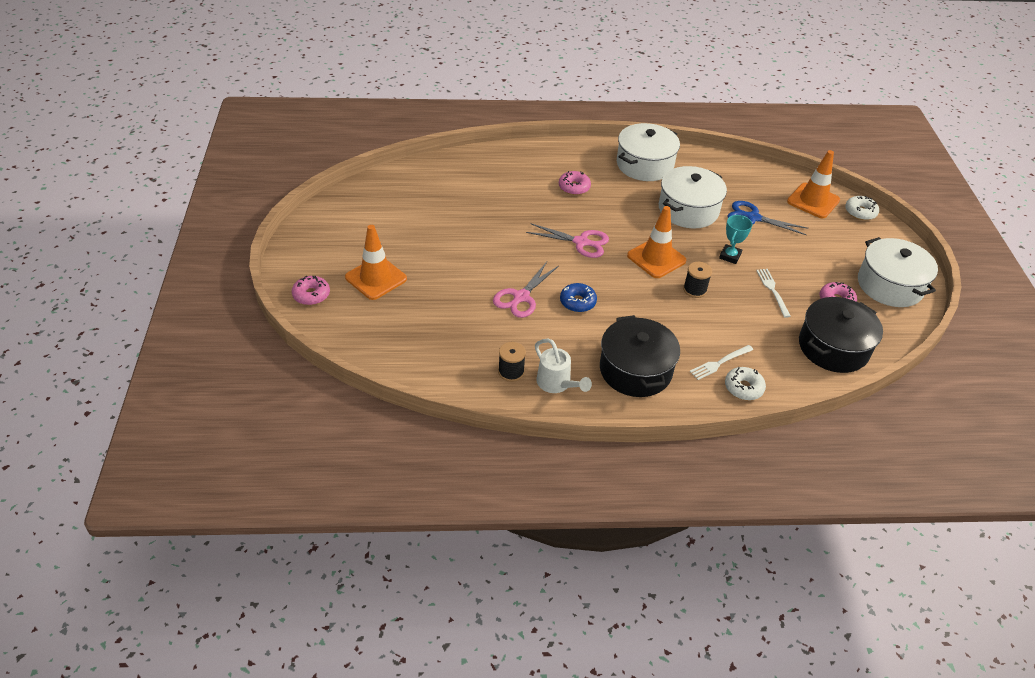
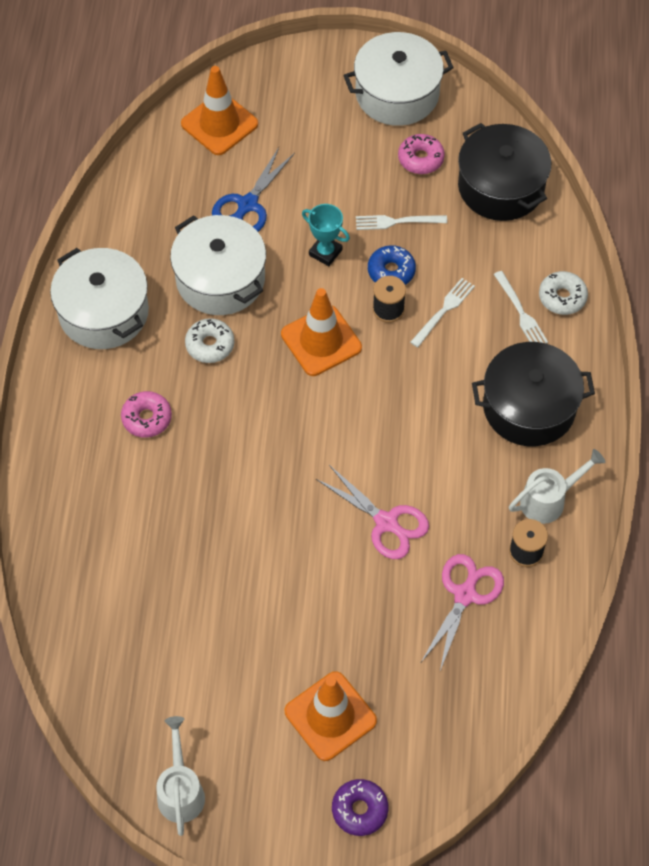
camera: 80 degrees left, 15 degrees up
(311, 295) = (359, 810): pink donut -> purple donut
(326, 219) = (180, 791): none -> white watering can
(577, 302) = (401, 453): blue donut -> blue donut (391, 271)
(581, 242) = (277, 428): pink scissors -> pink scissors (465, 594)
(705, 319) = (444, 310): none -> white fork
(860, 212) = (251, 78): white donut -> white donut (210, 345)

